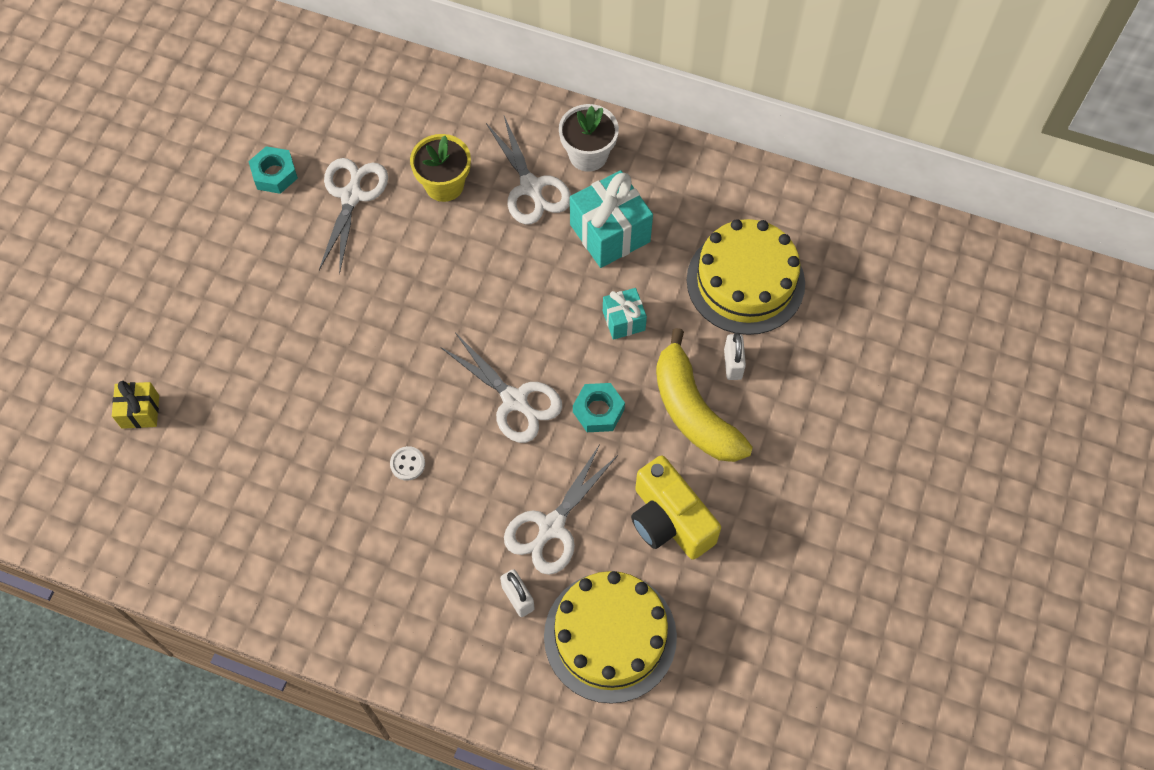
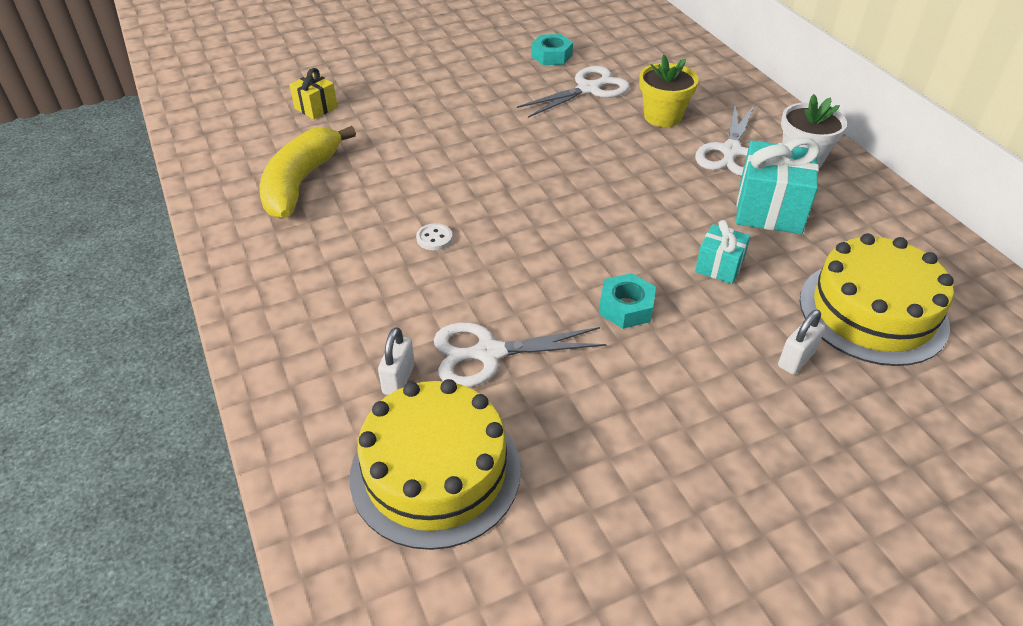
camera: 45 degrees right, 20 degrees down
(514, 400) = (563, 256): white scissors -> none
(669, 520) = (598, 428): yellow camera -> none
(693, 411) = (716, 366): yellow banana -> yellow banana (300, 183)

